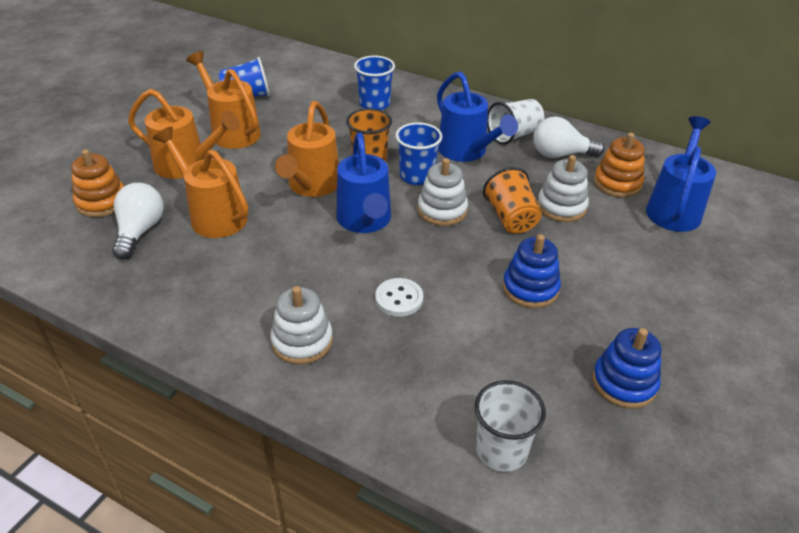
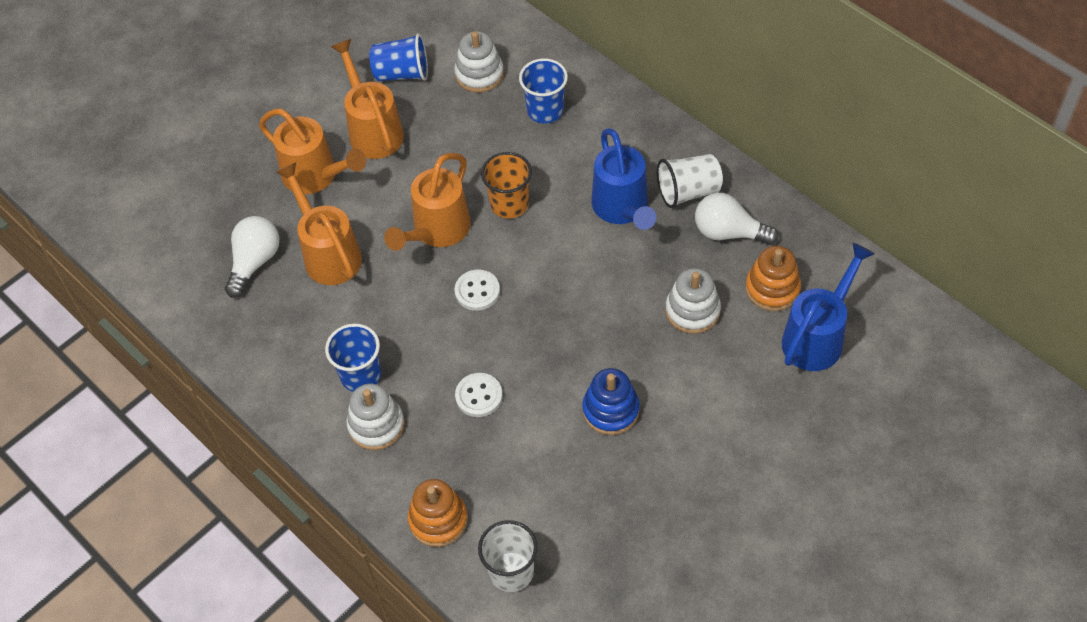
camera: 20 degrees right, 15 degrees up
(102, 202) = (224, 214): orange stacking toy -> orange stacking toy (438, 520)
(365, 221) = (477, 291): blue watering can -> white button
(417, 176) = (553, 236): blue cup -> blue cup (360, 375)
(442, 210) = (562, 291): white stacking toy -> white stacking toy (479, 74)
(511, 218) = (630, 316): orange cup -> none
(624, 383) = (650, 533): blue stacking toy -> none

